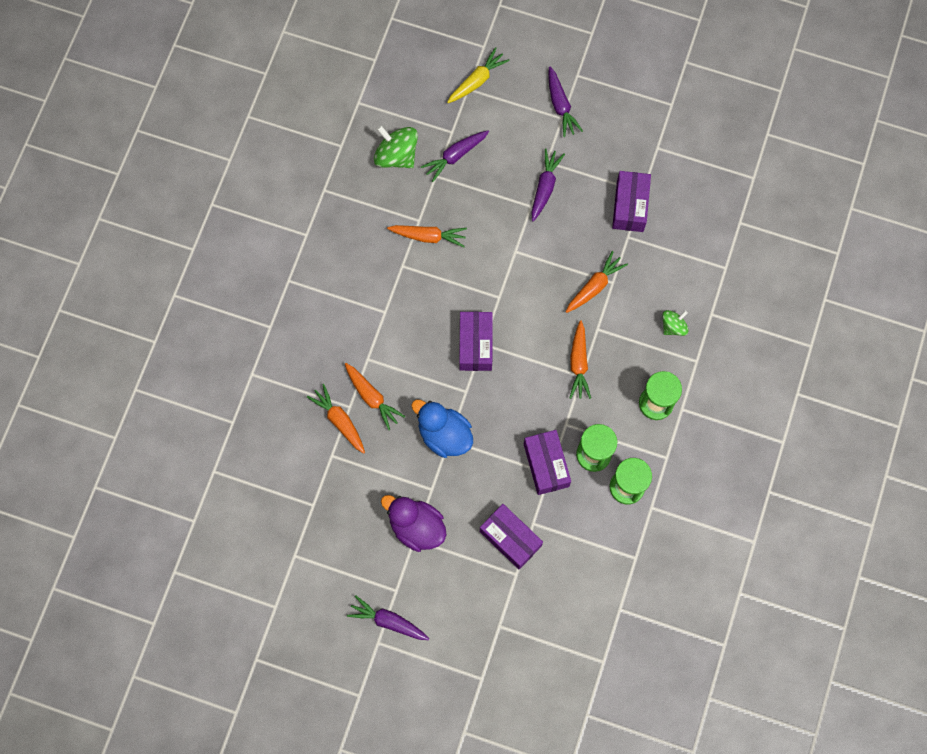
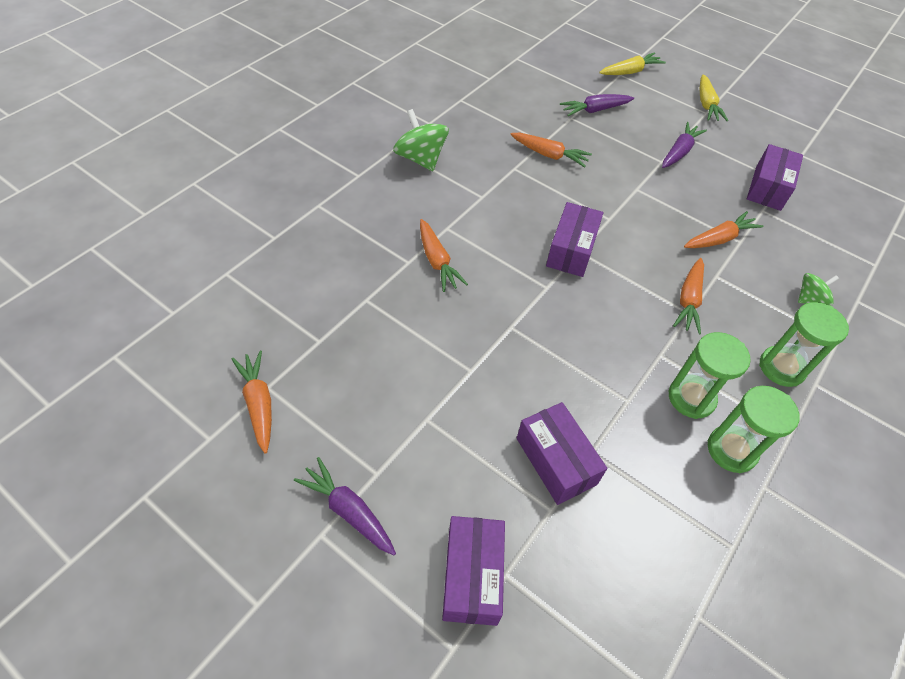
camera: 15 degrees right, 20 degrees down
(339, 420) = (391, 271): orange carrot -> orange carrot (259, 403)
(396, 155) = (538, 96): green spinning top -> green spinning top (421, 159)
(416, 527) = (435, 406): purple duck -> none
(444, 435) = (507, 320): blue duck -> none
(546, 465) = (626, 390): purple box -> purple box (472, 576)
(560, 106) = (706, 105): purple carrot -> yellow carrot

